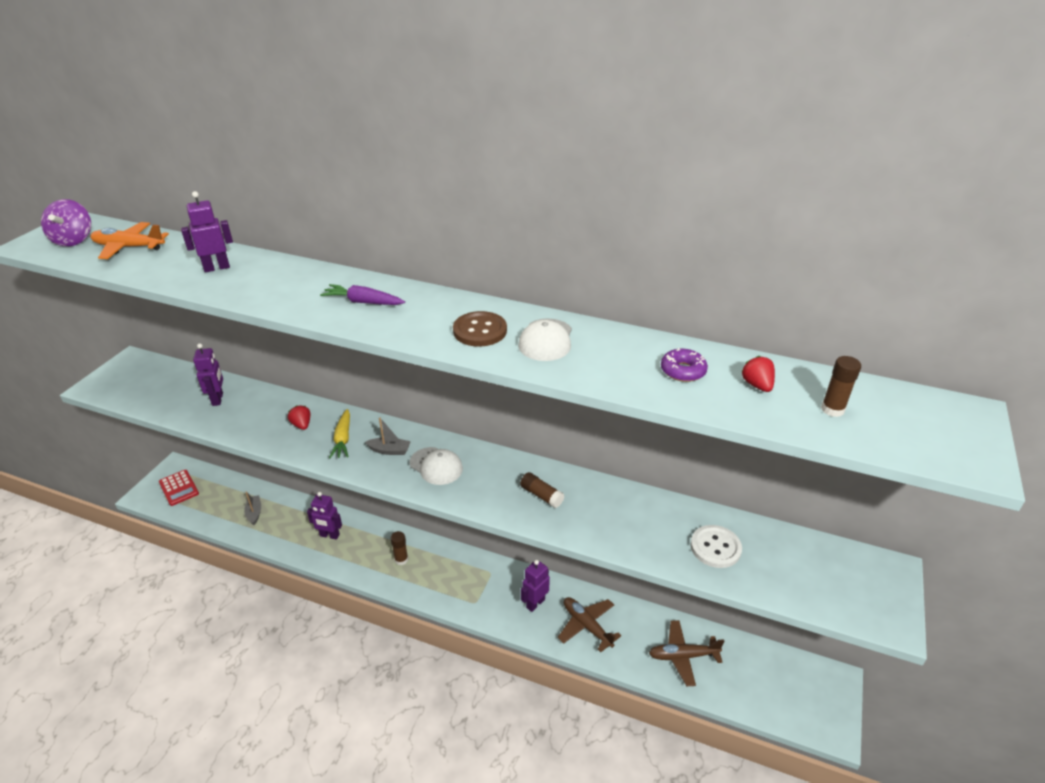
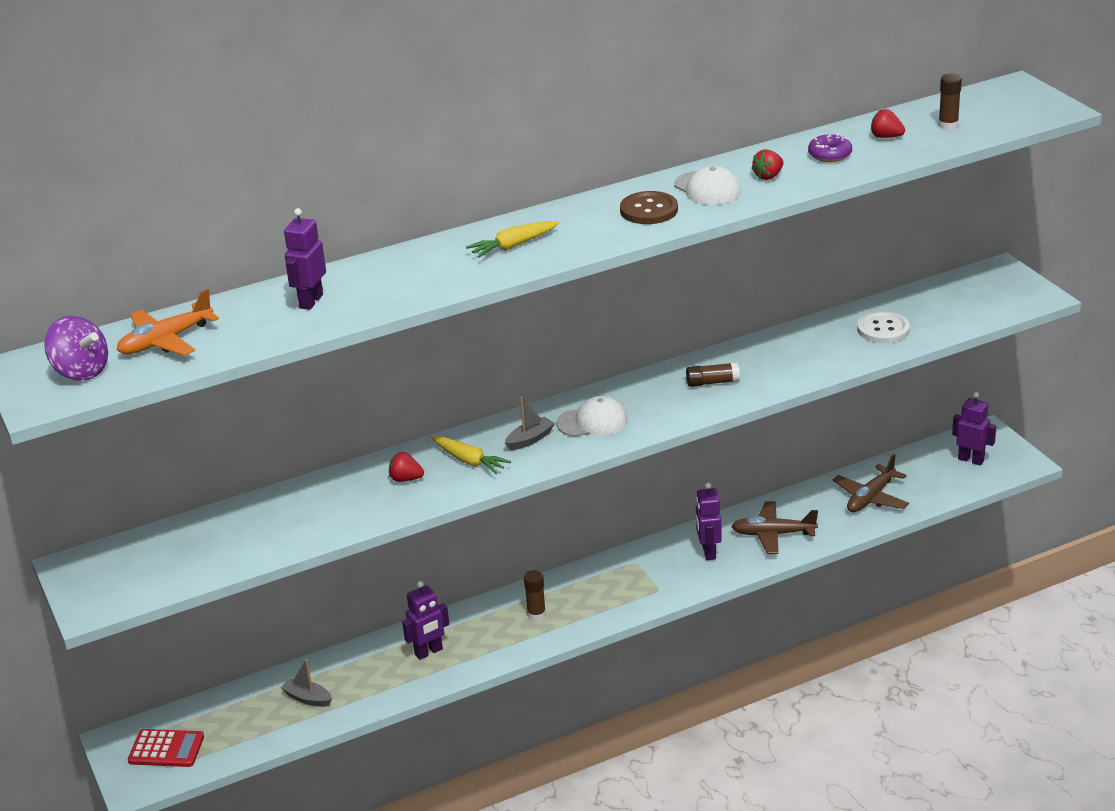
camera: 45 degrees left, 5 degrees down
(218, 399) = (268, 521): purple robot -> purple robot (971, 460)
(363, 302) = (513, 246): purple carrot -> yellow carrot
(604, 358) = (768, 176): none -> red strawberry

